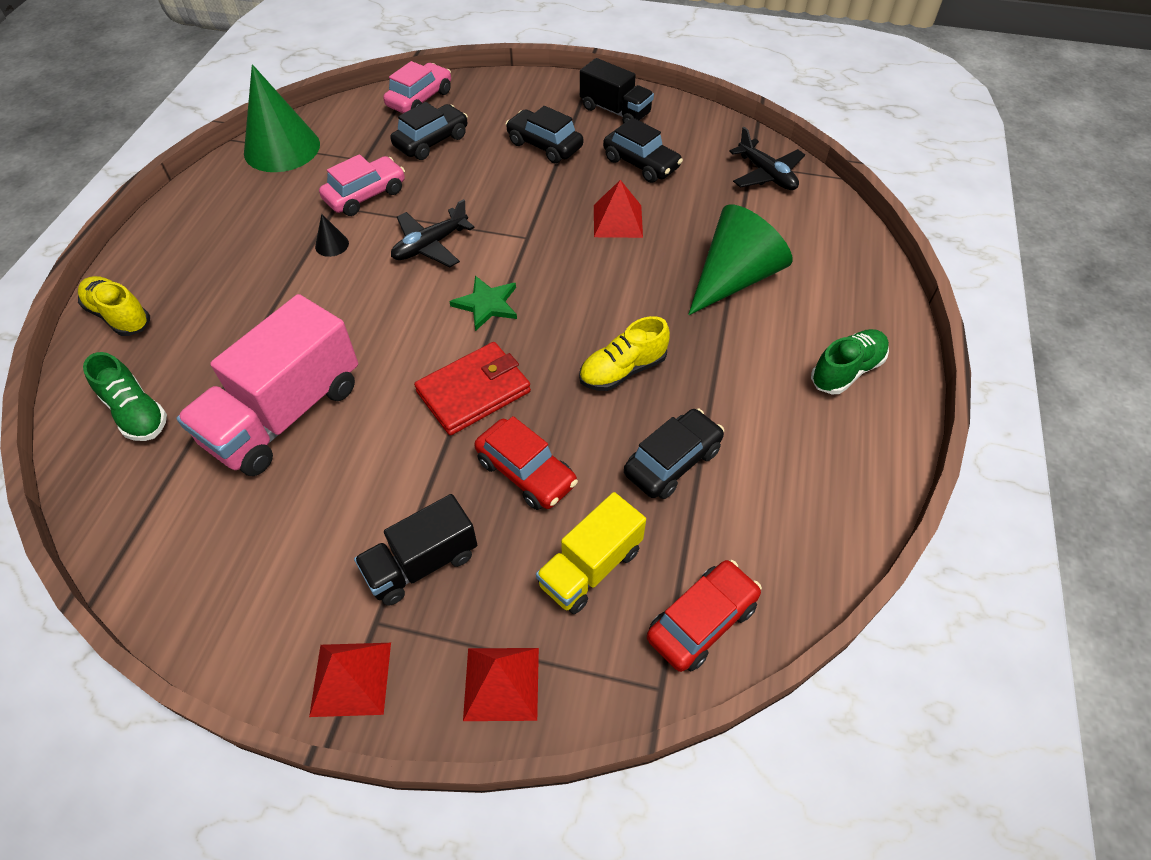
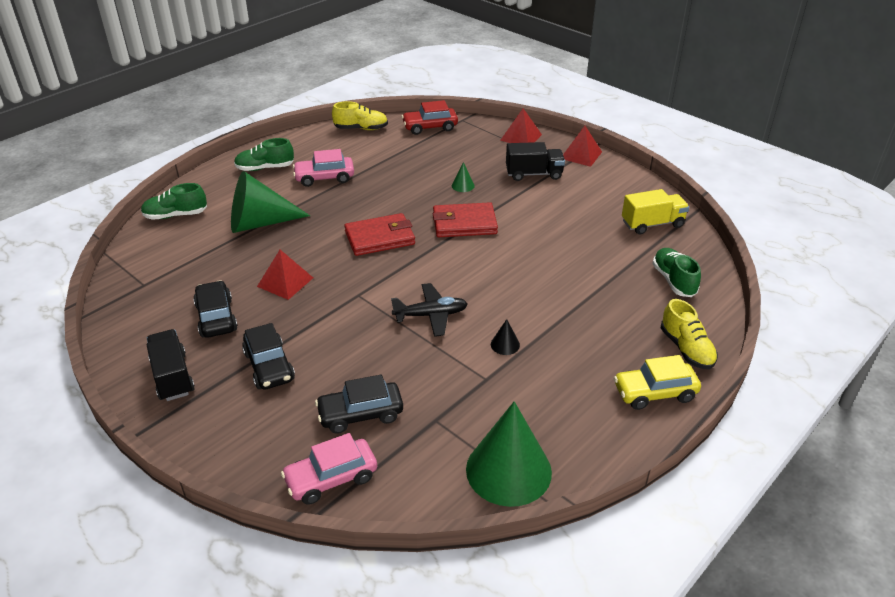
camera: 150 degrees left, 15 degrees down
(156, 254) = (654, 392): none -> yellow car
(285, 414) = (579, 249): pink truck -> none
(365, 195) = (455, 379): pink car -> pink car (324, 178)
(487, 304) = (421, 263): green star -> none
(526, 472) = (463, 185): red car -> green cone
(568, 319) = (380, 238): none -> red wallet
(590, 567) = (460, 151): yellow truck -> yellow truck (652, 224)
(622, 370) = (375, 205): yellow shoe -> yellow shoe (361, 128)
(672, 462) = (390, 167): black car -> none
(766, 175) = (145, 273): black plane -> none
(841, 247) = (175, 215): none -> green shoe

